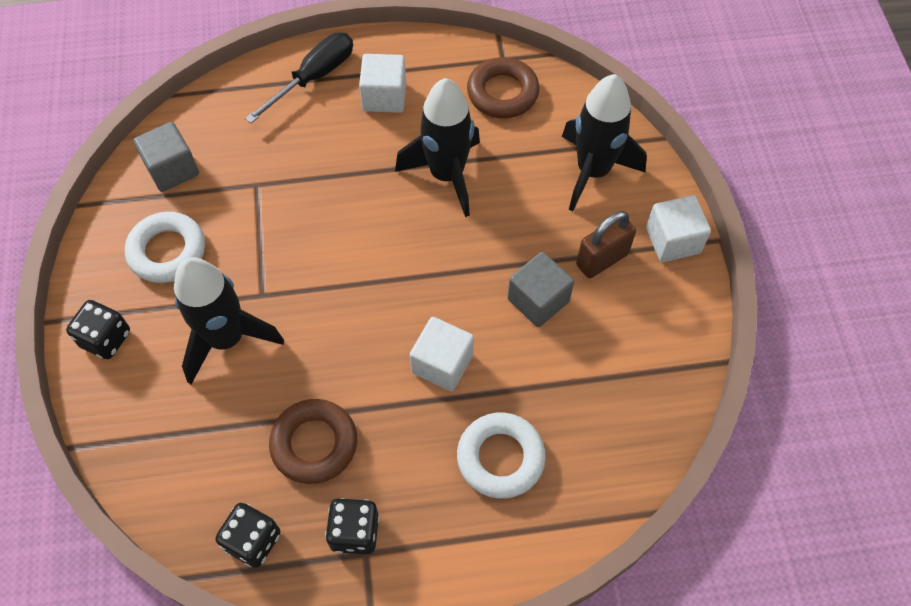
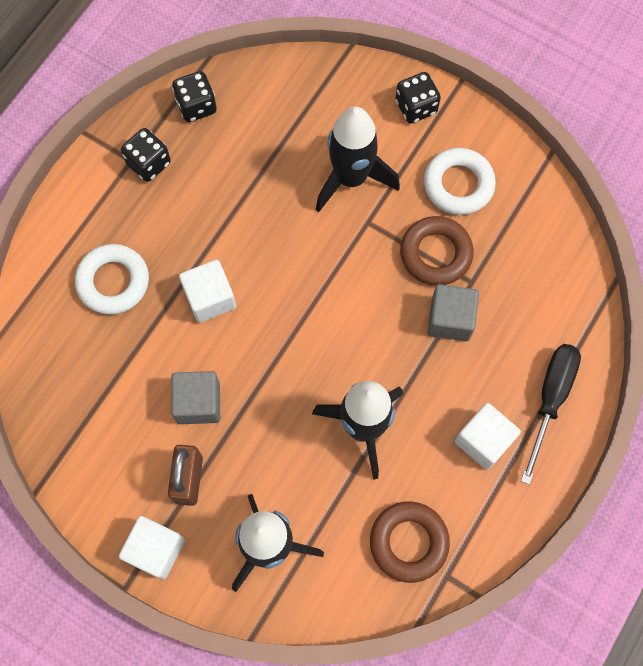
camera: 130 degrees right, 10 degrees up
(172, 169) = (535, 232): grey cube -> grey cube (450, 319)
(314, 77) = (550, 399): black screwdriver -> black screwdriver turned 150 degrees counterclockwise
(314, 444) = (226, 180): brown ring -> brown ring (435, 254)

